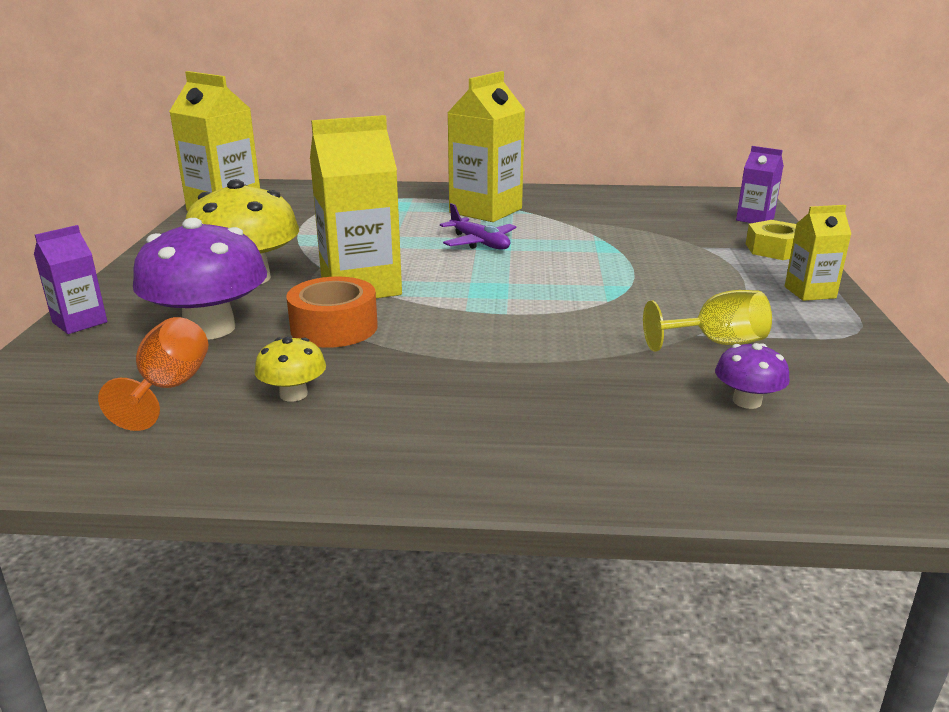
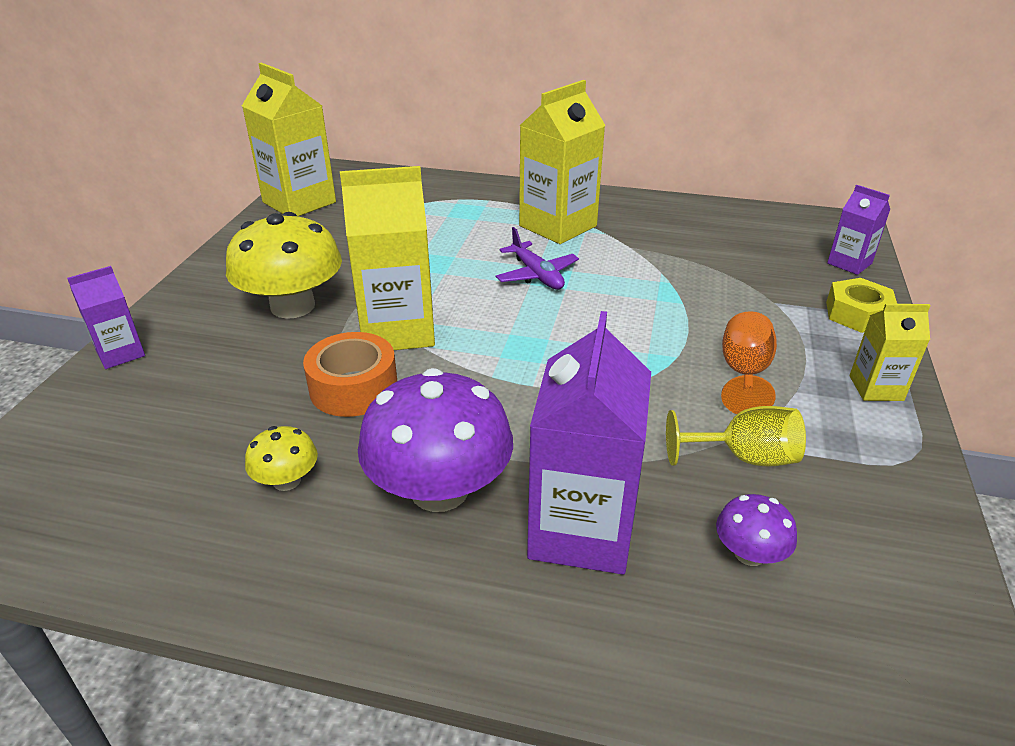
camera: 10 degrees right, 10 degrees up
(169, 388) = (174, 457): orange goblet -> orange goblet (744, 374)
(209, 328) = (235, 376): purple mushroom -> purple mushroom (439, 490)
(591, 401) = (581, 530): none -> purple carton

